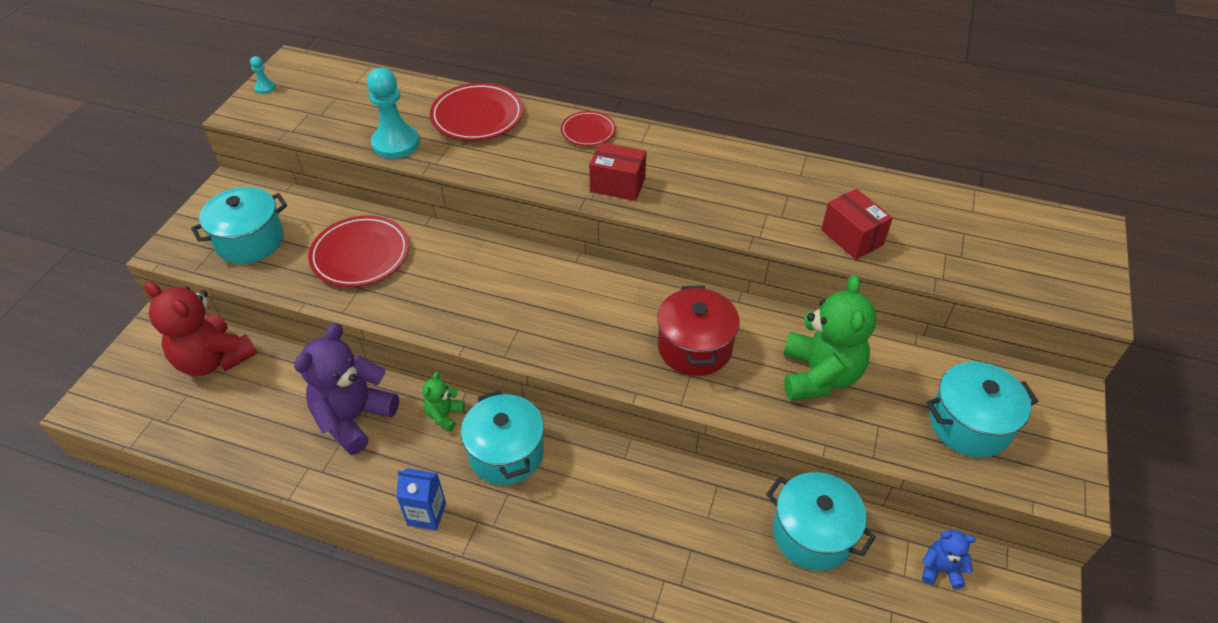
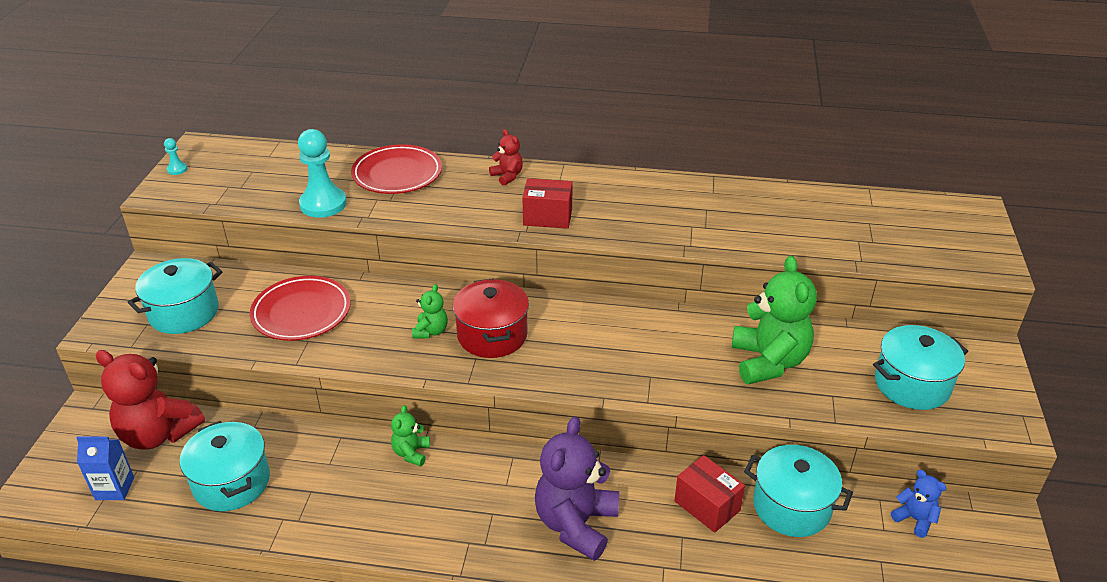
camera: 10 degrees left, 10 degrees down
(354, 418) = (319, 468): purple teddy bear -> purple teddy bear (576, 524)
(426, 514) = (415, 543): blue carton -> blue carton (114, 488)
(481, 293) = (431, 331): none -> green teddy bear
(506, 453) = (482, 478): turquoise pot -> turquoise pot (232, 482)
(588, 131) = (507, 176): red plate -> red teddy bear
(694, 347) = (648, 353): red pot -> red pot (492, 335)
(852, 237) = (773, 237): red box -> red box (707, 506)
(940, 569) = (914, 519): blue teddy bear -> blue teddy bear turned 45 degrees clockwise

